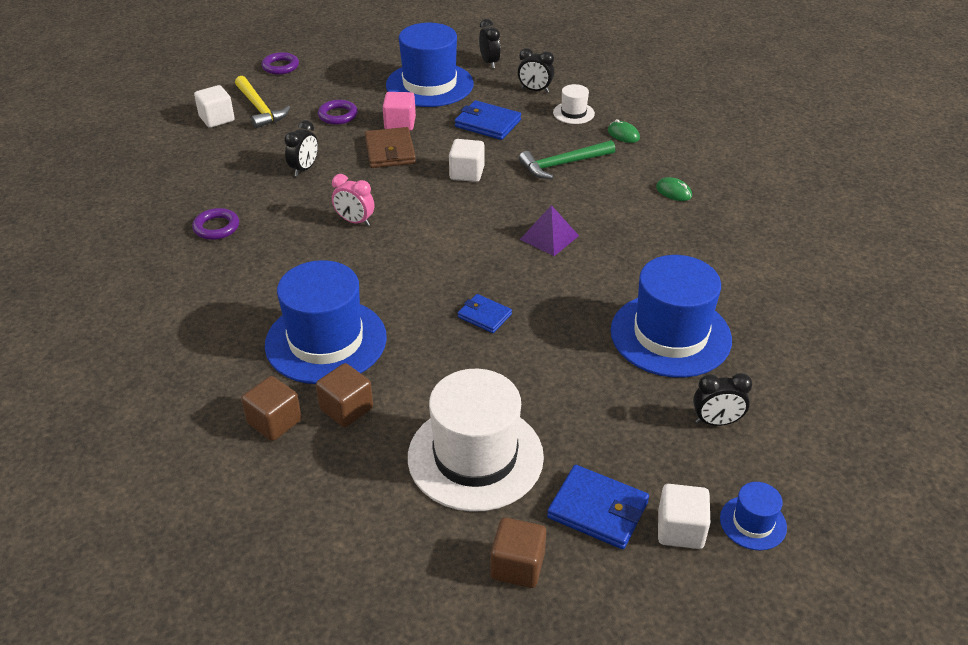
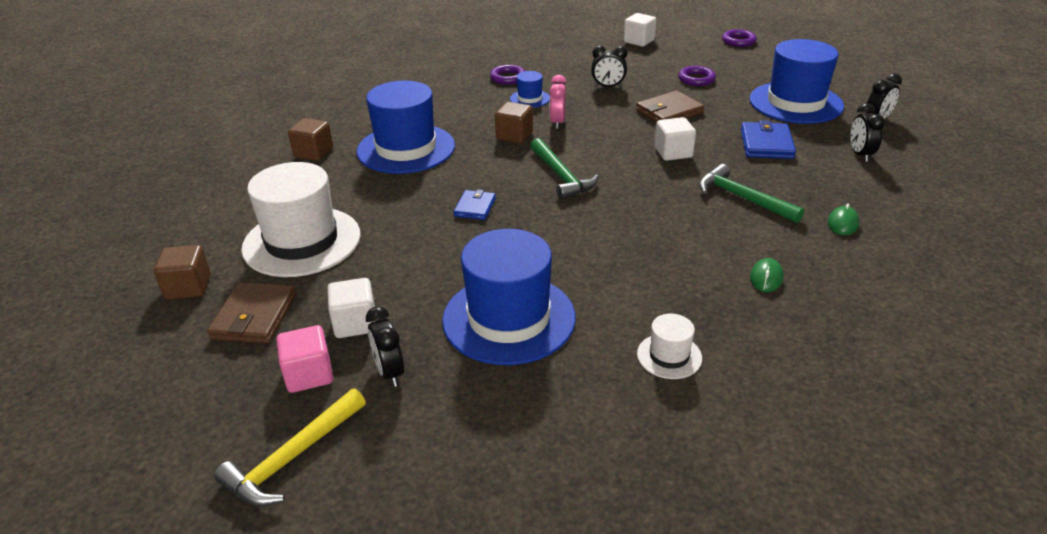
camera: 70 degrees right, 5 degrees down
(260, 108) = (670, 50): yellow hammer -> yellow hammer (292, 457)
(346, 409) = (336, 175): brown cube -> brown cube (514, 136)
(400, 124) = (715, 106): pink cube -> pink cube (309, 375)
(463, 247) = (561, 176): none -> green hammer
(549, 237) = (612, 216): purple pyramid -> none
(573, 113) = (846, 185): white hat -> white hat (669, 356)
(598, 510) = (254, 316): blue wallet -> brown wallet
(680, 530) = (238, 371): white cube -> white cube (355, 323)
(753, 523) = (254, 420): blue hat -> blue hat (529, 99)

